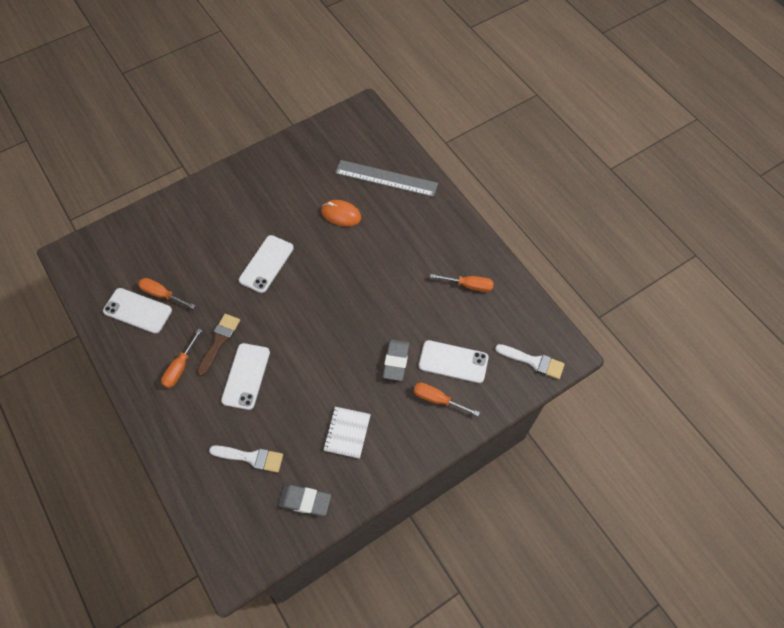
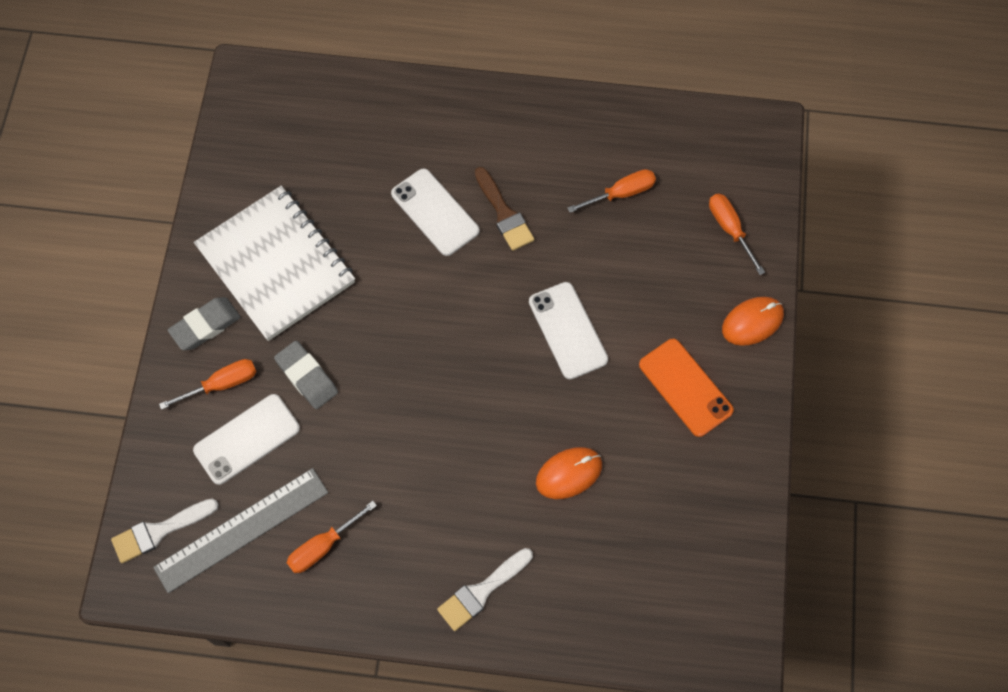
camera: 130 degrees right, 5 degrees up
(137, 310) = (619, 157): white phone -> none
(180, 367) = (505, 157): orange screwdriver -> orange screwdriver (730, 229)
(197, 193) = (752, 322): none -> orange mouse
(251, 457) = (338, 159): white brush -> white brush (482, 591)
(256, 198) = (685, 387): none -> orange phone
(305, 501) = (246, 177): grey eraser -> grey eraser (205, 326)
(347, 433) = (276, 264): white notebook -> white notebook, size x2.07
(386, 178) = (580, 581): grey ruler -> grey ruler (242, 530)

